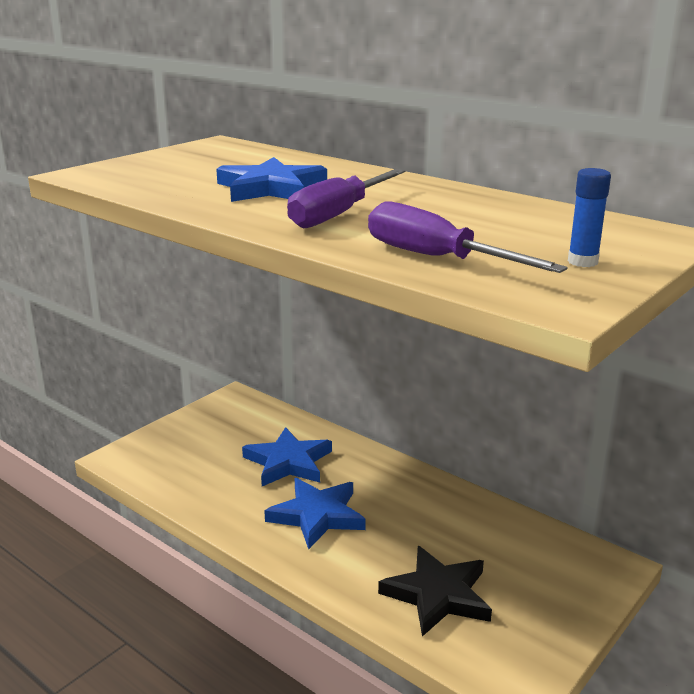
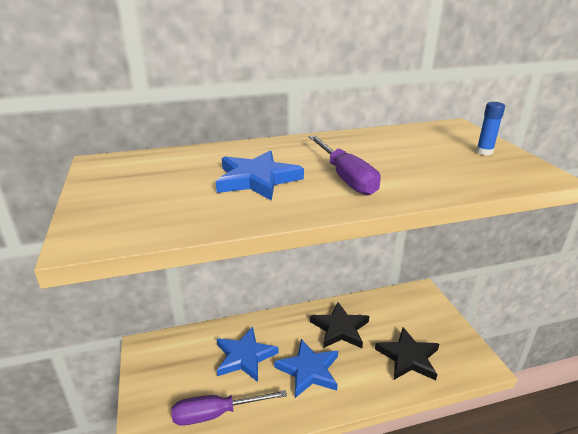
camera: 55 degrees left, 5 degrees up
(419, 513) = (340, 328): none -> black star
(436, 258) = (455, 179): purple screwdriver -> purple screwdriver (216, 414)

